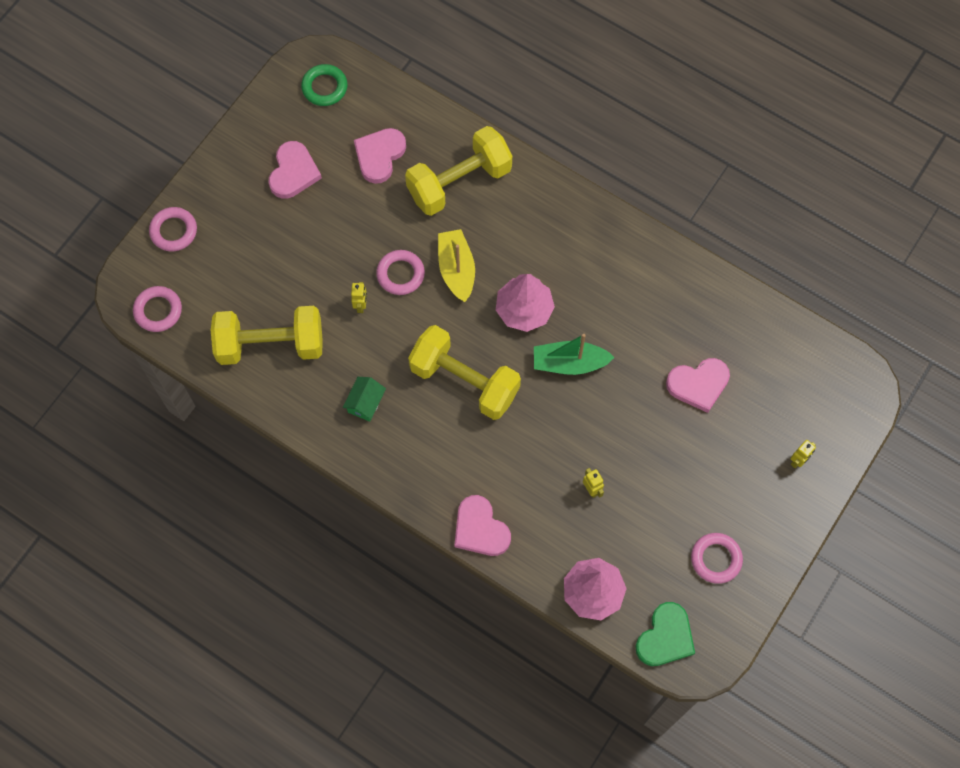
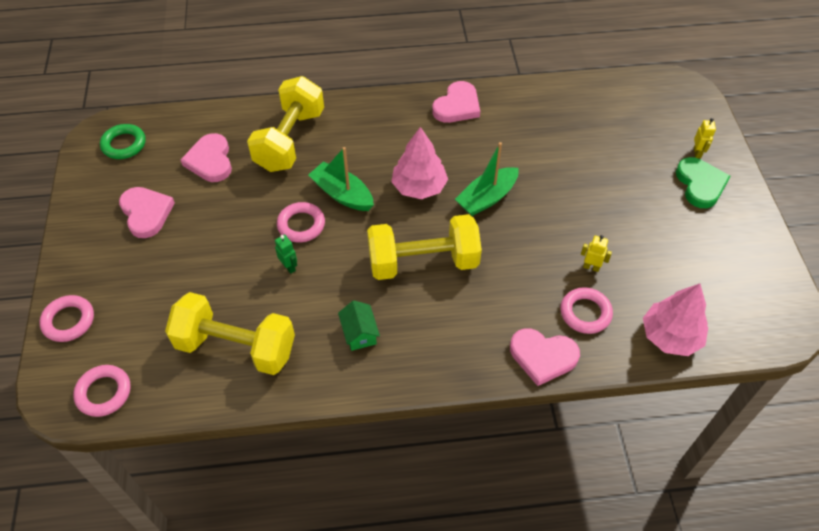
camera: 40 degrees left, 15 degrees down
(270, 345) = (236, 347): yellow dumbbell -> yellow dumbbell turned 60 degrees clockwise
(361, 306) = (289, 267): yellow robot -> green robot
(456, 269) = (342, 194): yellow boat -> green boat
(665, 637) = (752, 326): green heart -> green heart (700, 184)
(698, 384) = (586, 152): pink heart -> pink heart (457, 106)
(716, 559) = (721, 248): pink ring -> pink ring (585, 313)

